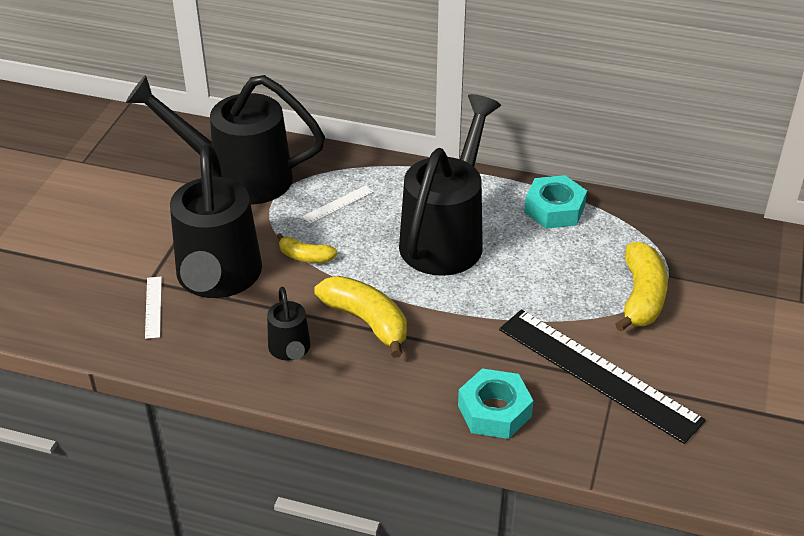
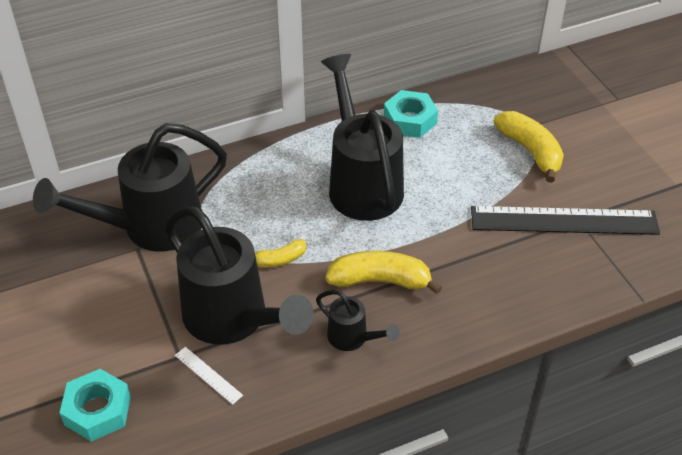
camera: 40 degrees left, 5 degrees up
(338, 204) = (255, 204): white ruler -> none
(494, 411) = (533, 289): turquoise nut -> turquoise nut (97, 410)

